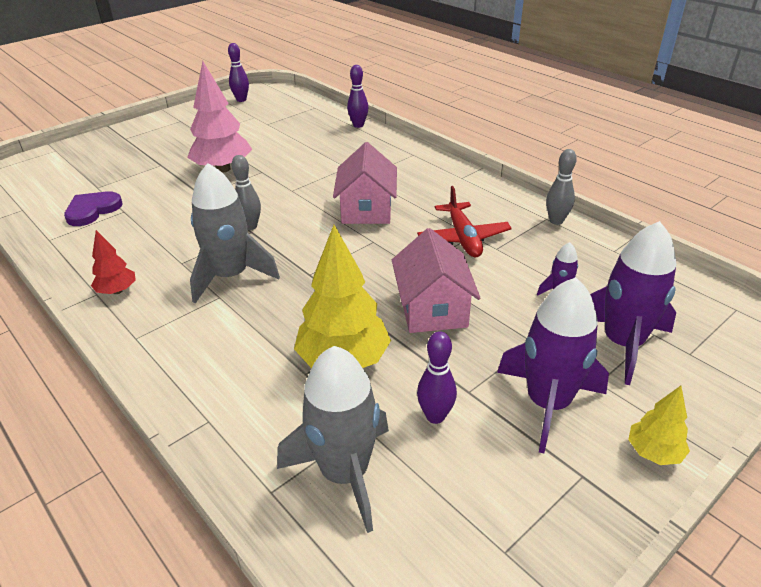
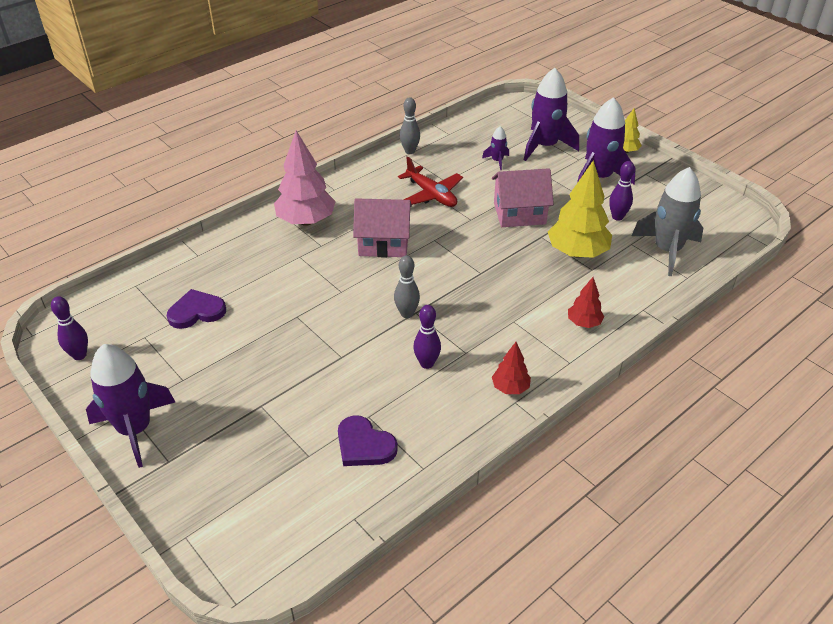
camera: 90 degrees left, 5 degrees up
(160, 125) = (135, 429): none -> purple rocket
(198, 355) = (583, 323): none -> red tree
(223, 169) = (284, 347): pink tree -> pink tree (306, 221)
(230, 276) = (486, 317): grey rocket -> none
(278, 131) = (196, 311): none -> purple heart
(358, 125) = (202, 249): purple bowling pin -> purple bowling pin (427, 363)
(463, 238) = (431, 195): red plane -> red plane turned 60 degrees clockwise

